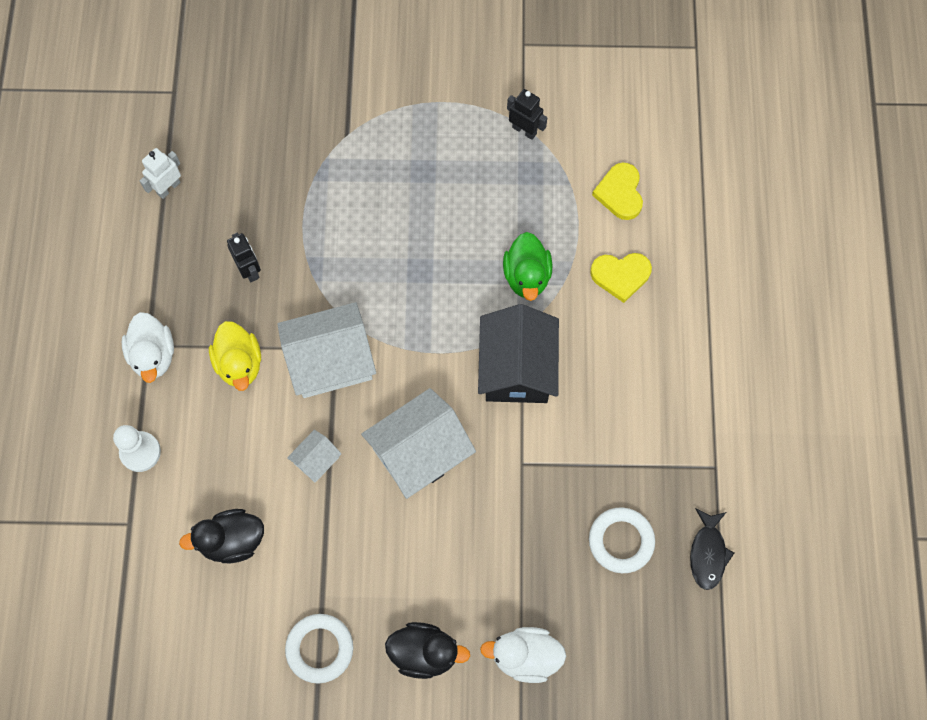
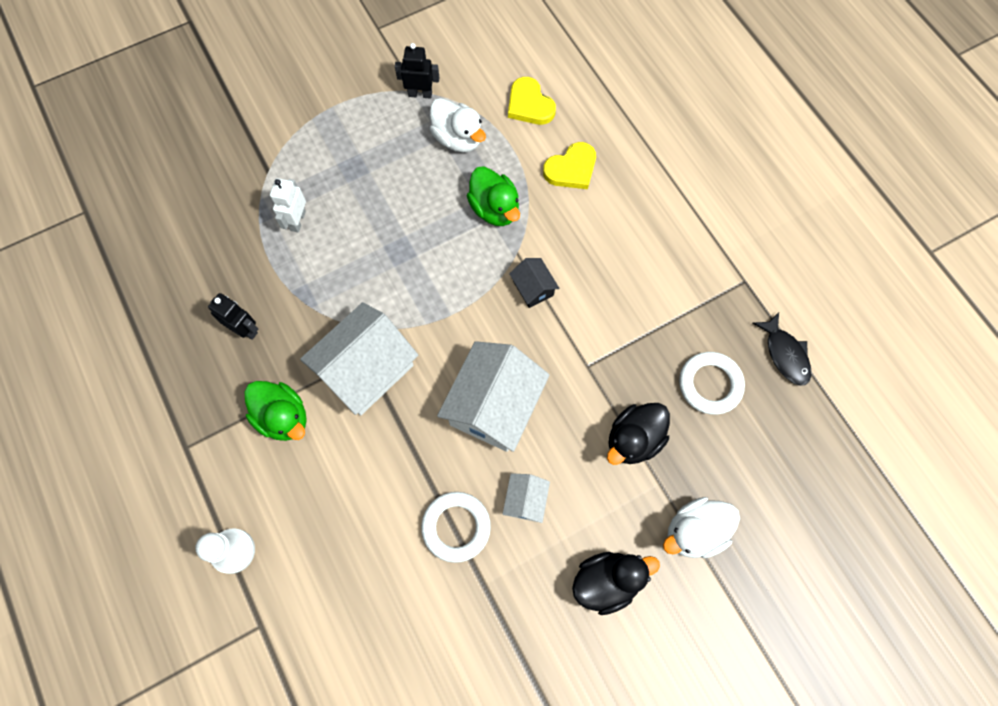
camera: 30 degrees left, 0 degrees up
(153, 355) = (195, 454): white duck -> white duck (458, 138)
(168, 188) = (126, 296): white robot -> white robot (297, 221)
(232, 541) = (370, 583): black duck -> black duck (633, 439)
(239, 364) = (283, 417): yellow duck -> green duck
(316, 460) = (405, 464): white house -> white house (525, 500)
(320, 649) = (510, 635): white ring -> white ring (456, 527)
(517, 368) = (533, 288): black house -> black house, size x0.48

